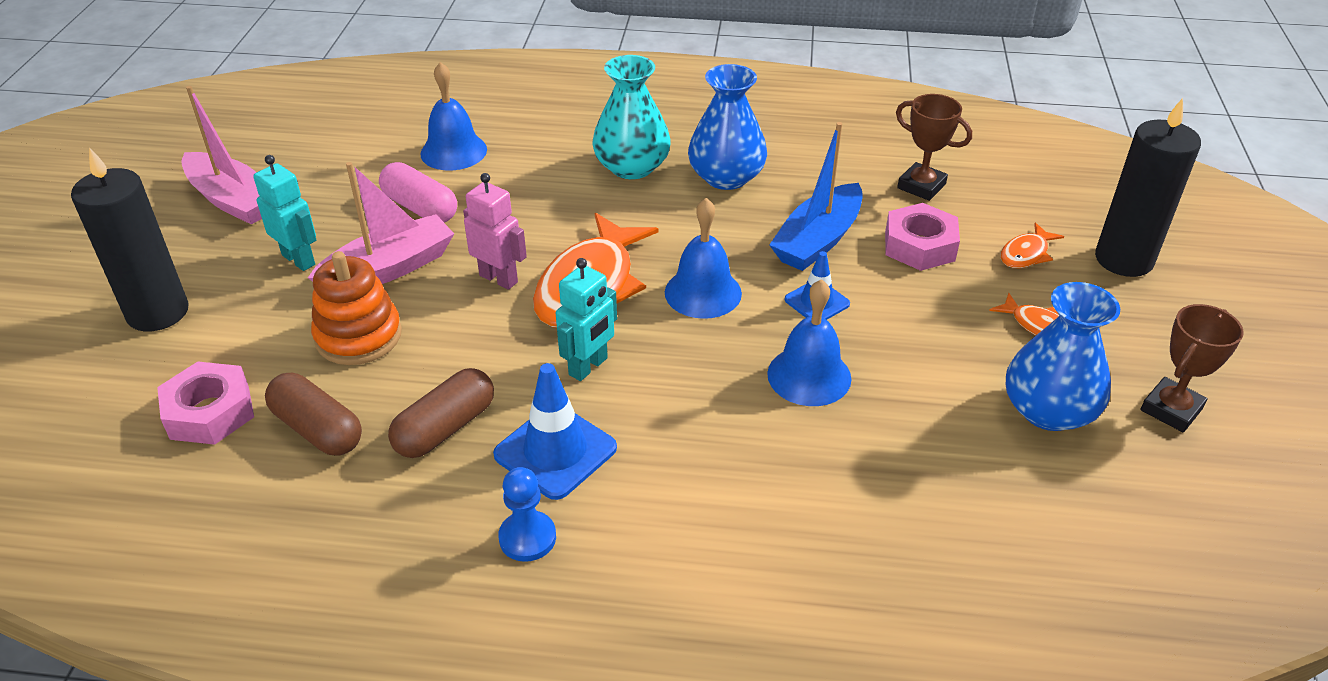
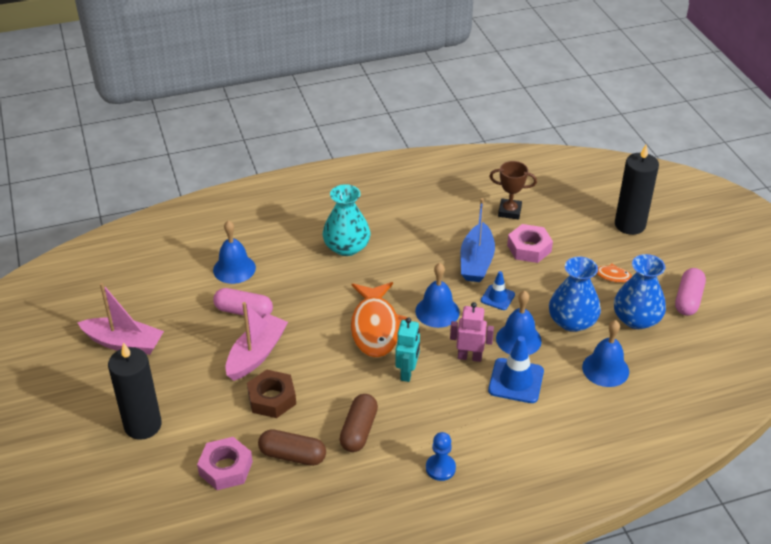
camera: 25 degrees left, 0 degrees up
(299, 259) = (199, 366): turquoise robot -> none
(358, 336) = (272, 398): orange stacking toy -> brown nut
(499, 278) = (323, 339): pink robot -> pink robot (469, 357)
(555, 451) = (423, 422): blue traffic cone -> blue traffic cone (516, 381)
(726, 177) = (403, 237): blue vase -> blue vase (572, 321)
(937, 476) = (605, 369): none -> blue bell
(1026, 254) = (583, 236): orange fish -> none
(1171, 409) = (688, 299): brown trophy -> pink capsule

